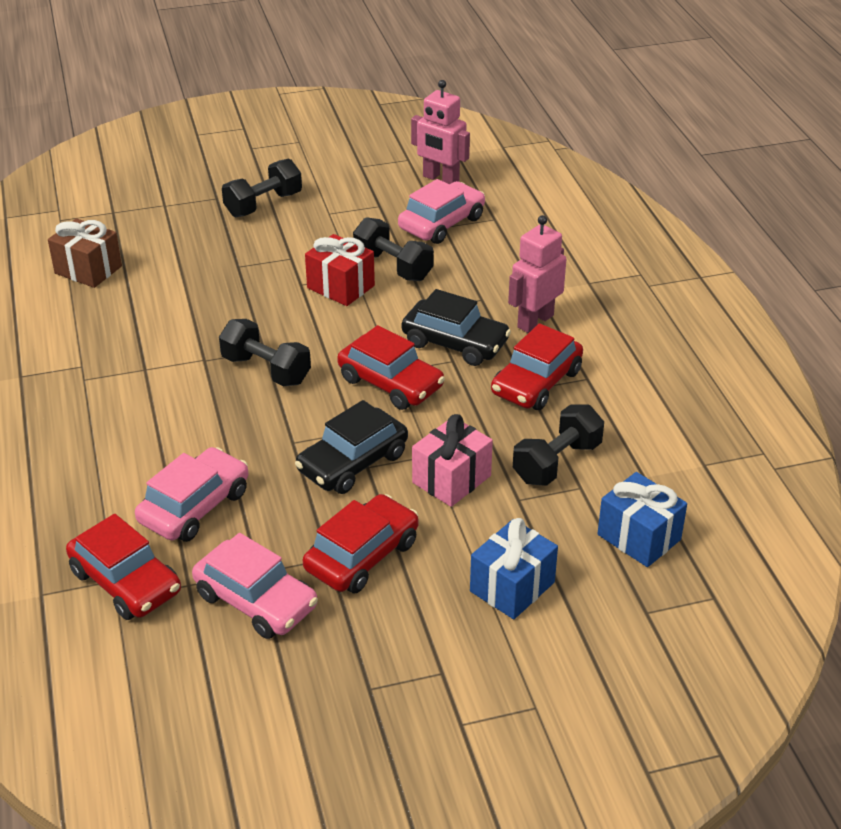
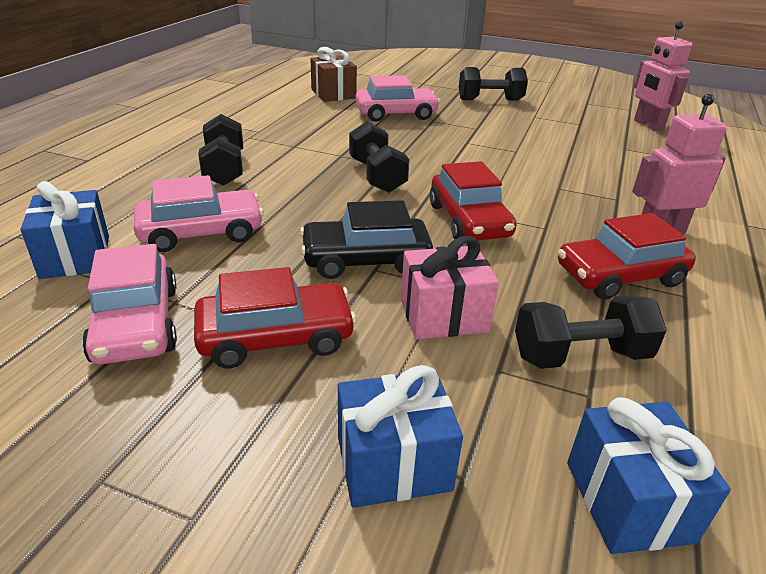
camera: 35 degrees right, 5 degrees down
(126, 582) = (75, 257): red car -> blue gift
(340, 287) = (496, 153): red gift -> none
(393, 266) = (554, 156): black dumbbell -> black dumbbell (224, 169)
(441, 223) = (624, 146): pink car -> pink car (396, 114)
(455, 343) = (560, 217): black car -> none

